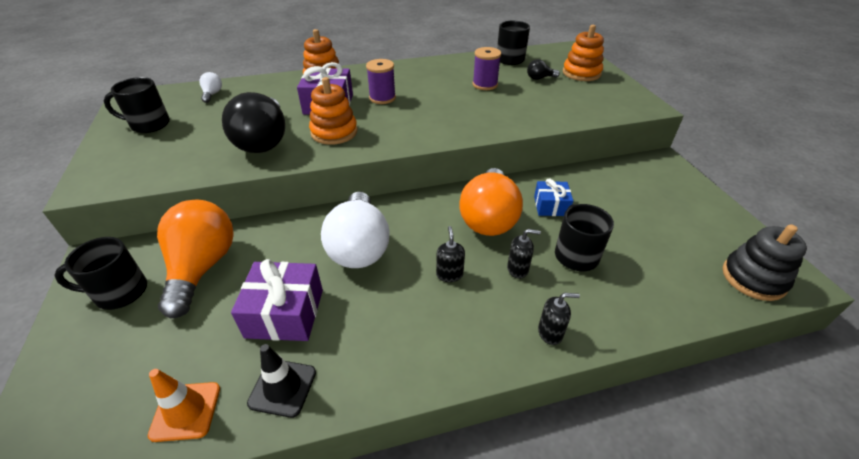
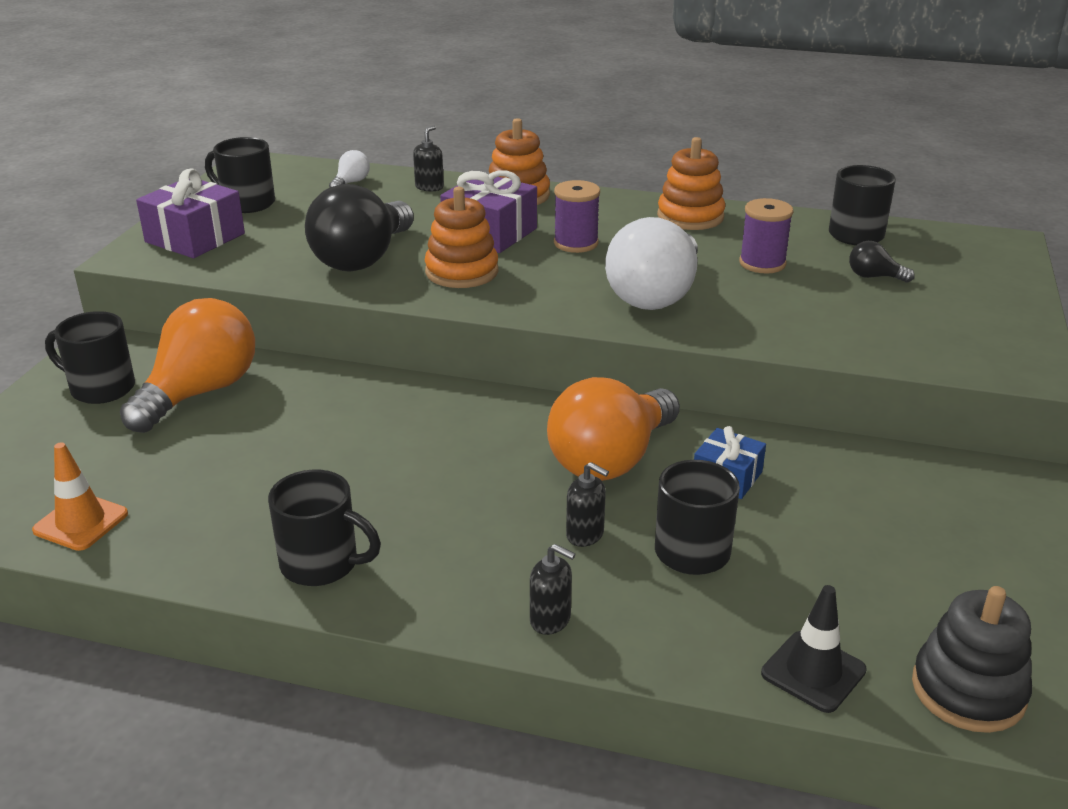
camera: 30 degrees right, 10 degrees down
(282, 387) = (186, 541): black traffic cone -> black traffic cone (813, 672)
(285, 313) = (249, 472): purple gift -> purple gift (195, 238)
(359, 247) = (397, 433): white light bulb -> white light bulb (655, 295)
(390, 360) = (322, 564): none -> black mug
(449, 274) = (483, 505): black soap dispenser -> black soap dispenser (429, 187)
(581, 73) = (967, 287): orange stacking toy -> orange stacking toy (690, 216)

